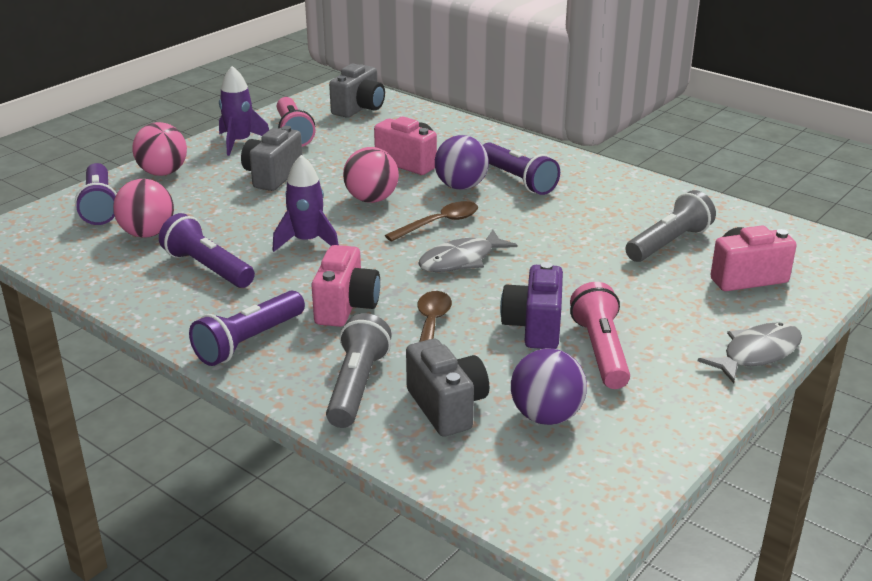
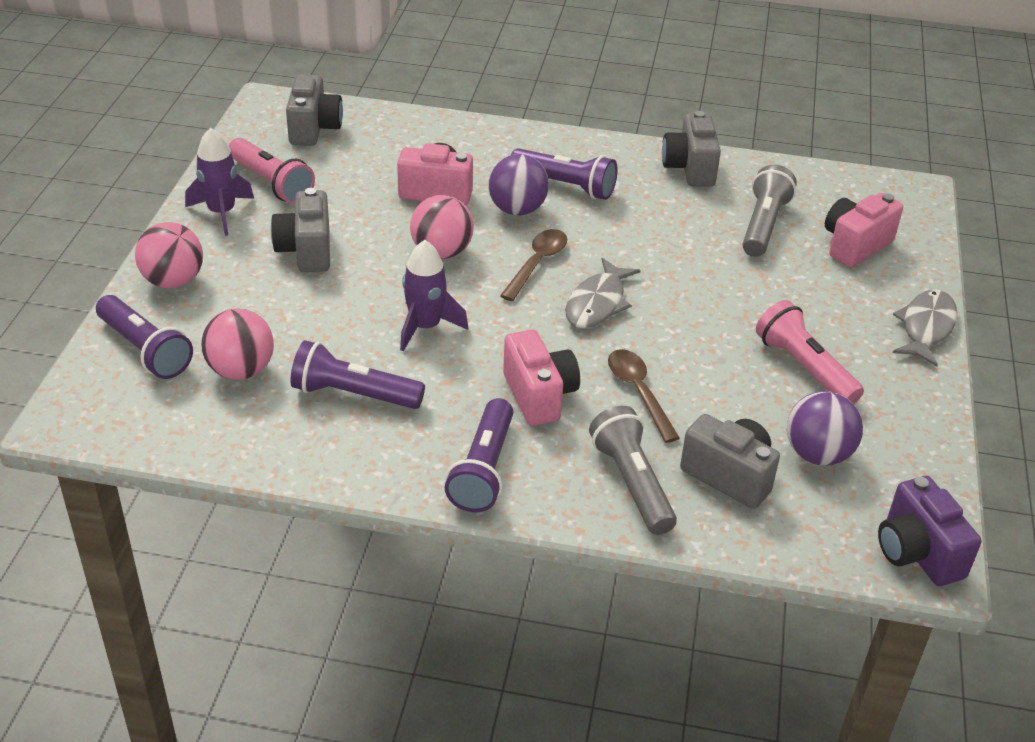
camera: 30 degrees left, 10 degrees up
(534, 327) = (728, 361): purple camera -> purple camera (917, 552)
(640, 191) = (690, 168): none -> grey camera

